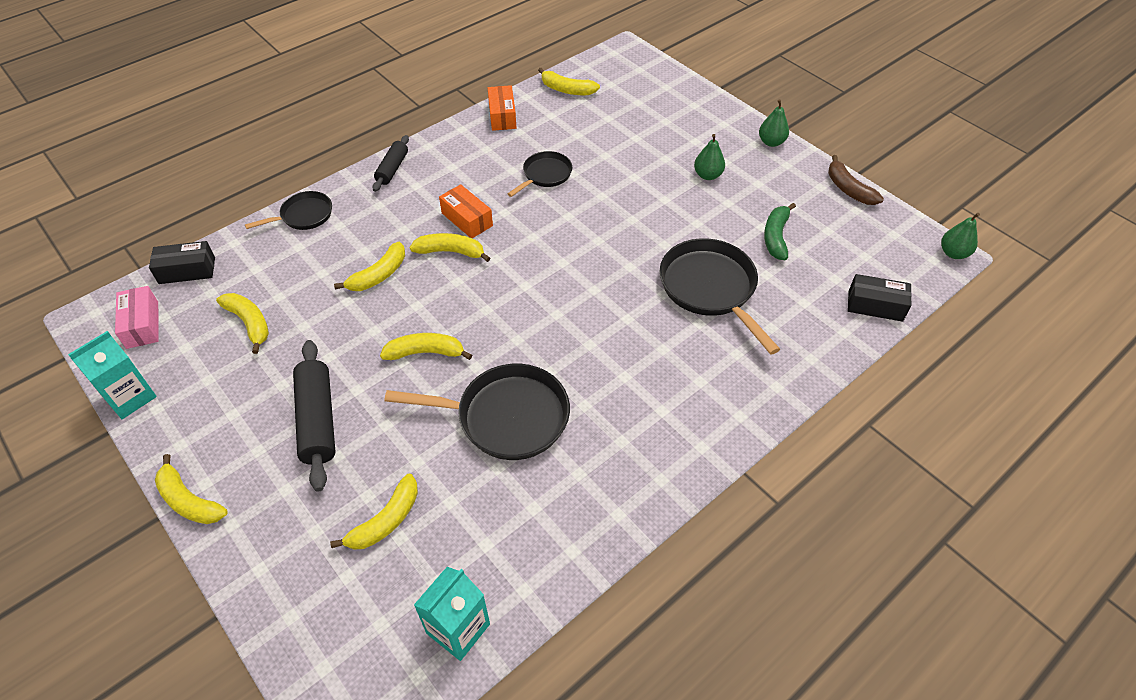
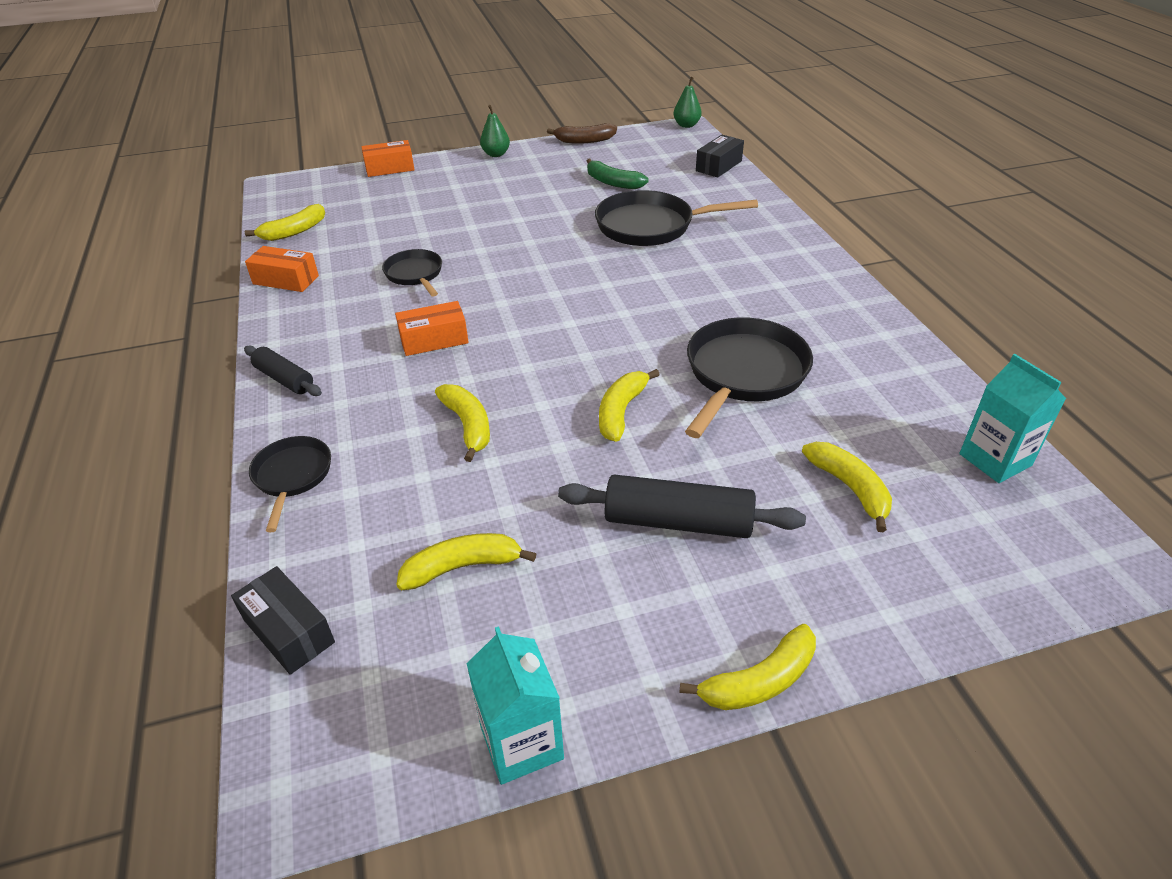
camera: 65 degrees left, 10 degrees down
(142, 325) = (367, 709): pink box -> none
(187, 270) = (288, 631): black box -> black box turned 60 degrees counterclockwise
(450, 251) = (476, 362): yellow banana -> none
(696, 93) = (390, 168): none -> orange box
(707, 175) = (507, 191): green pear -> none

